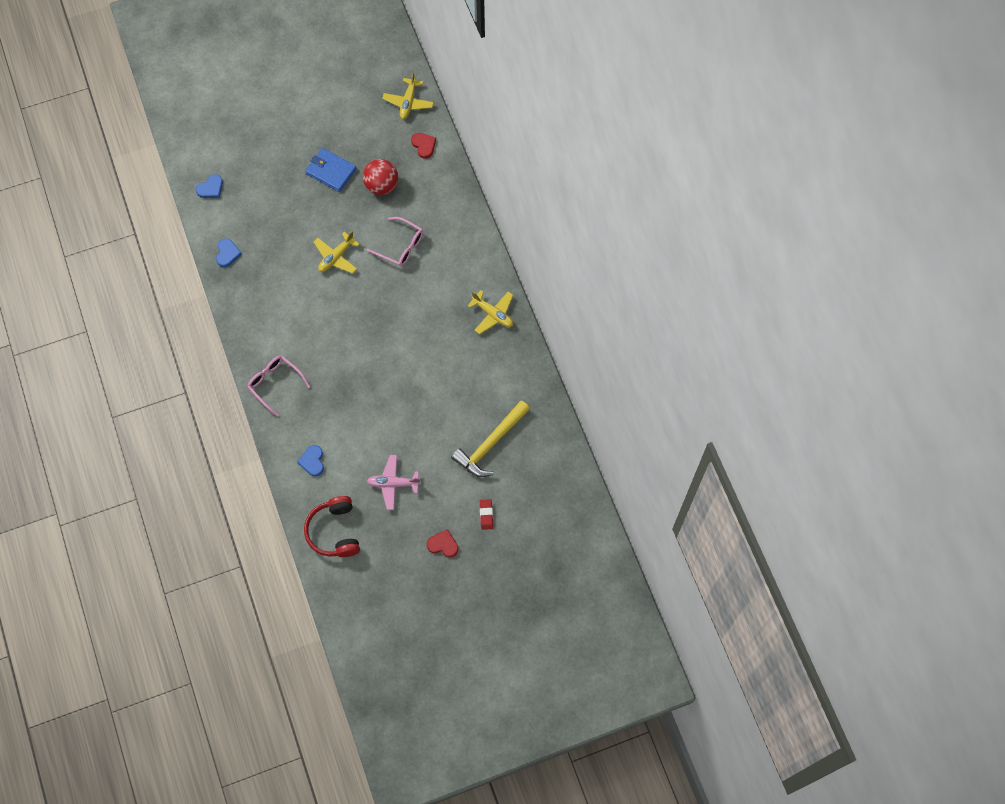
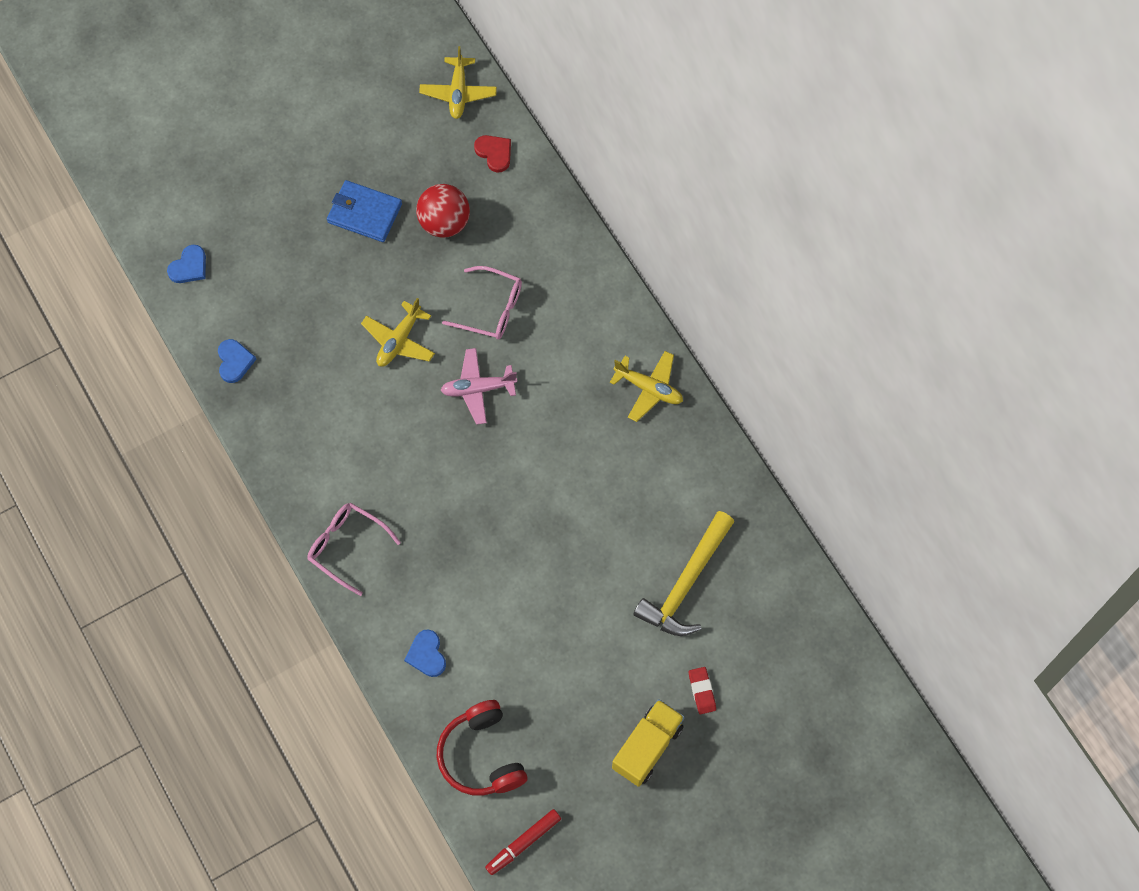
camera: 10 degrees left, 0 degrees up
(349, 592) = (523, 843): none -> red marker
(393, 484) = (554, 668): pink plane -> pink plane (478, 389)
(443, 544) = (647, 747): red heart -> yellow truck

